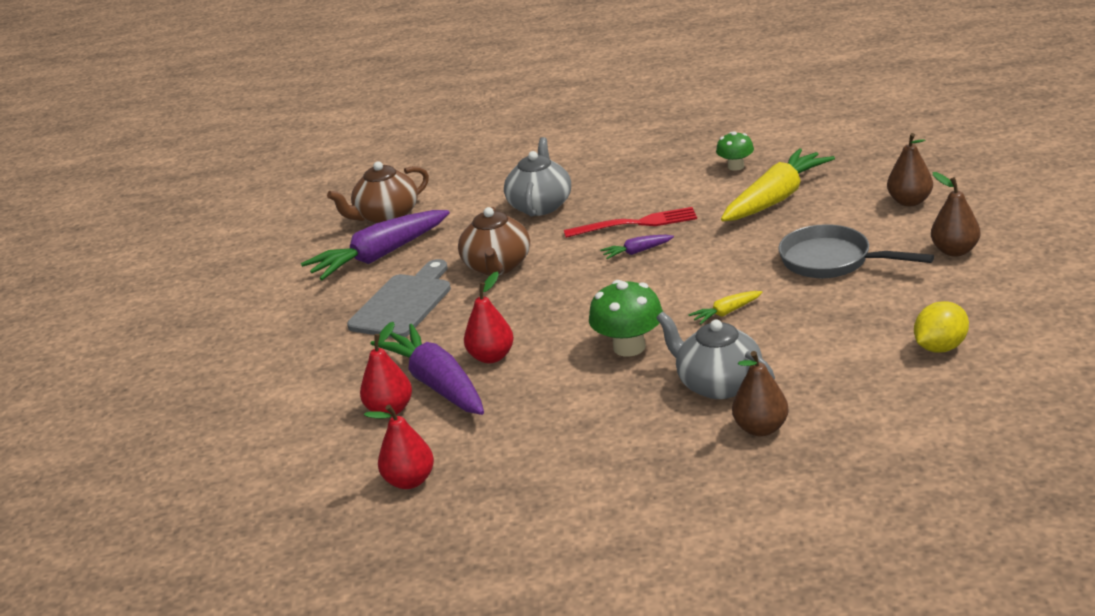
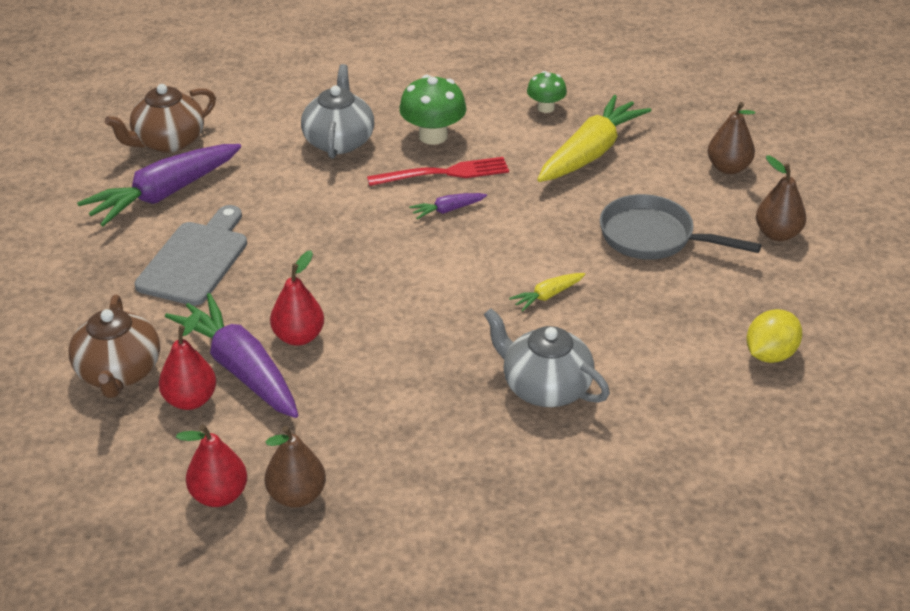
camera: 10 degrees left, 10 degrees up
(497, 266) = (297, 218): brown teapot -> brown teapot (119, 372)
(629, 347) = (447, 333): green mushroom -> green mushroom (433, 136)
(761, 428) = (593, 446): brown pear -> brown pear (297, 496)

